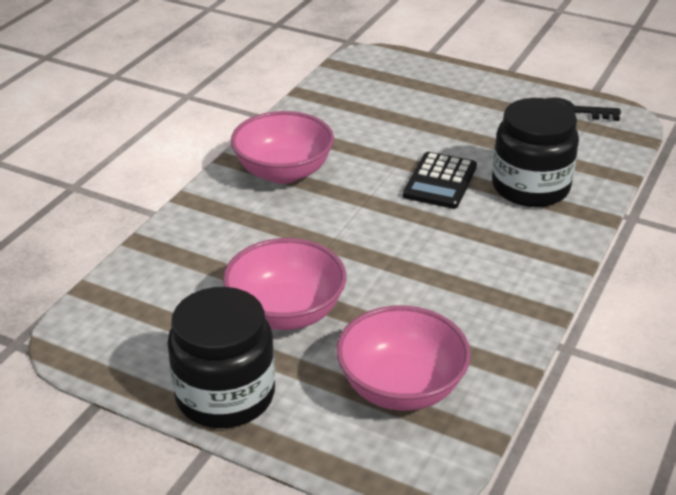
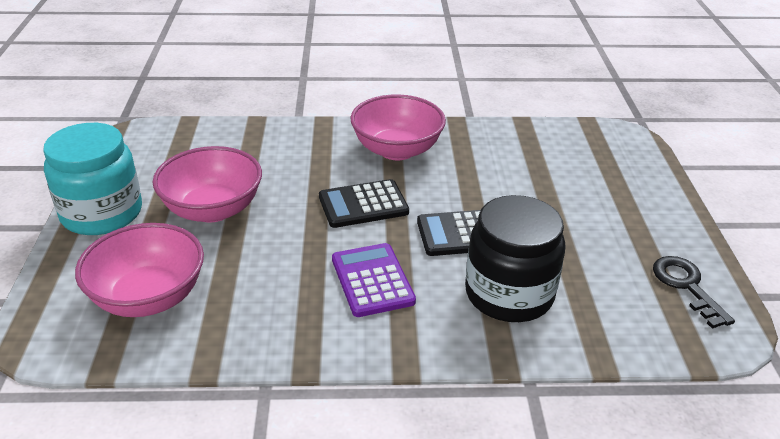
camera: 60 degrees right, 0 degrees up
(225, 395) = (102, 213): black jar -> turquoise jar
(356, 218) = (363, 205): none -> black calculator
(468, 247) = (372, 280): none -> purple calculator

